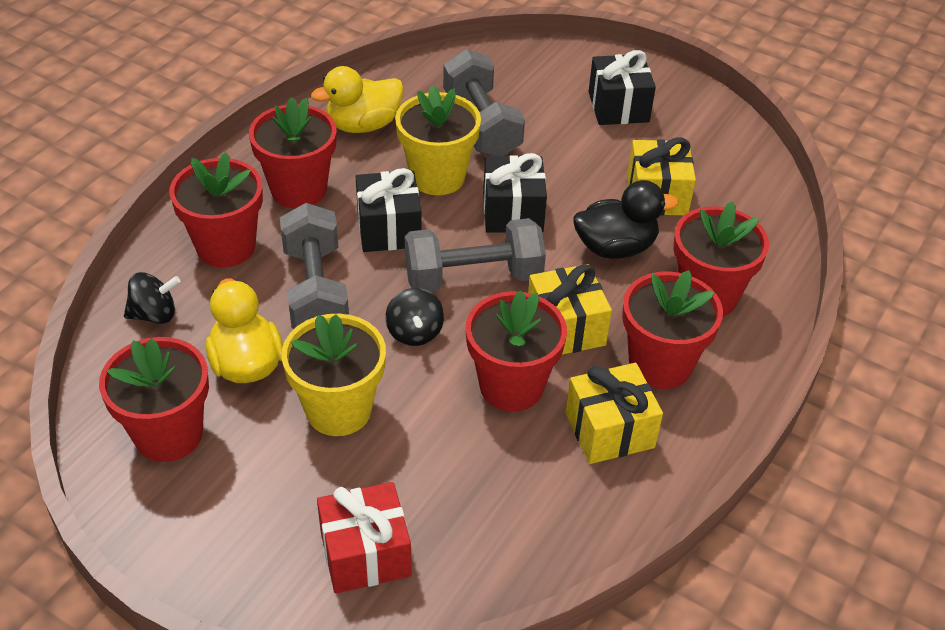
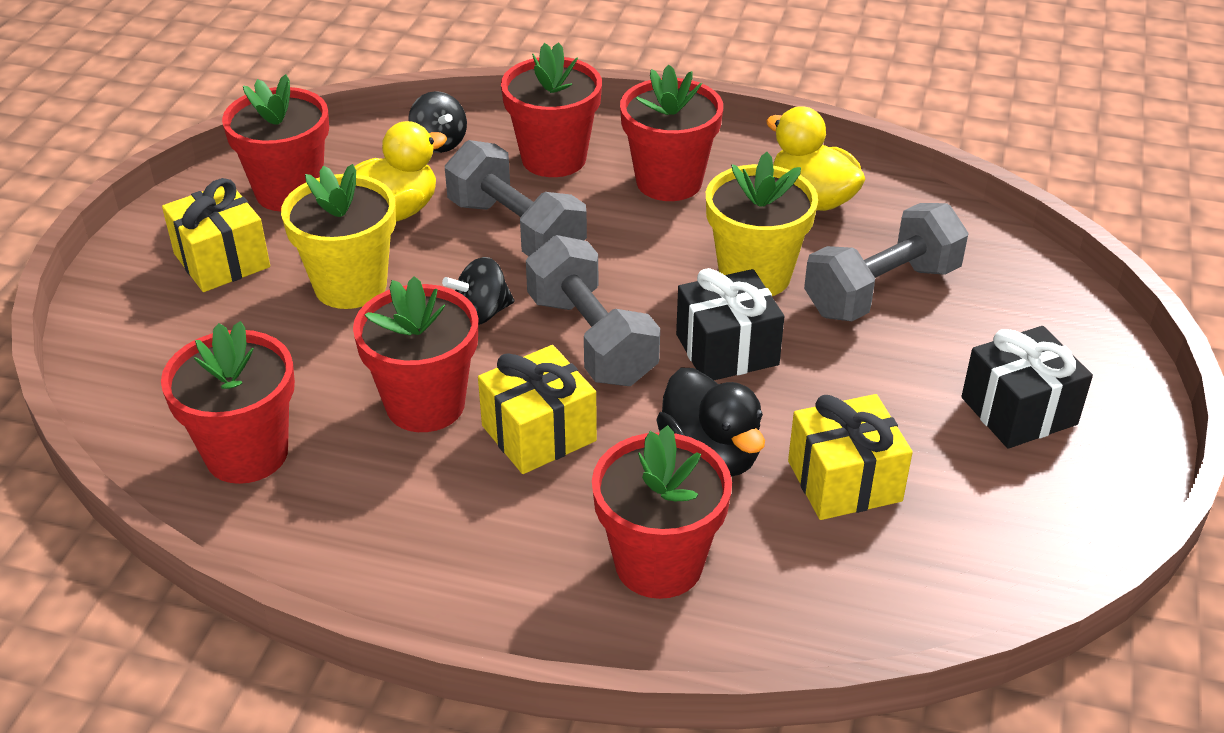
camera: 75 degrees right, 5 degrees down
(316, 290) = (516, 231): grey dumbbell -> grey dumbbell turned 75 degrees clockwise
(365, 554) = (167, 346): red gift -> none
(389, 229) = (640, 258): black gift -> none
(609, 430) = (381, 500): yellow gift -> yellow gift (222, 260)
(660, 365) = (507, 532): red flower pot -> red flower pot (246, 453)

